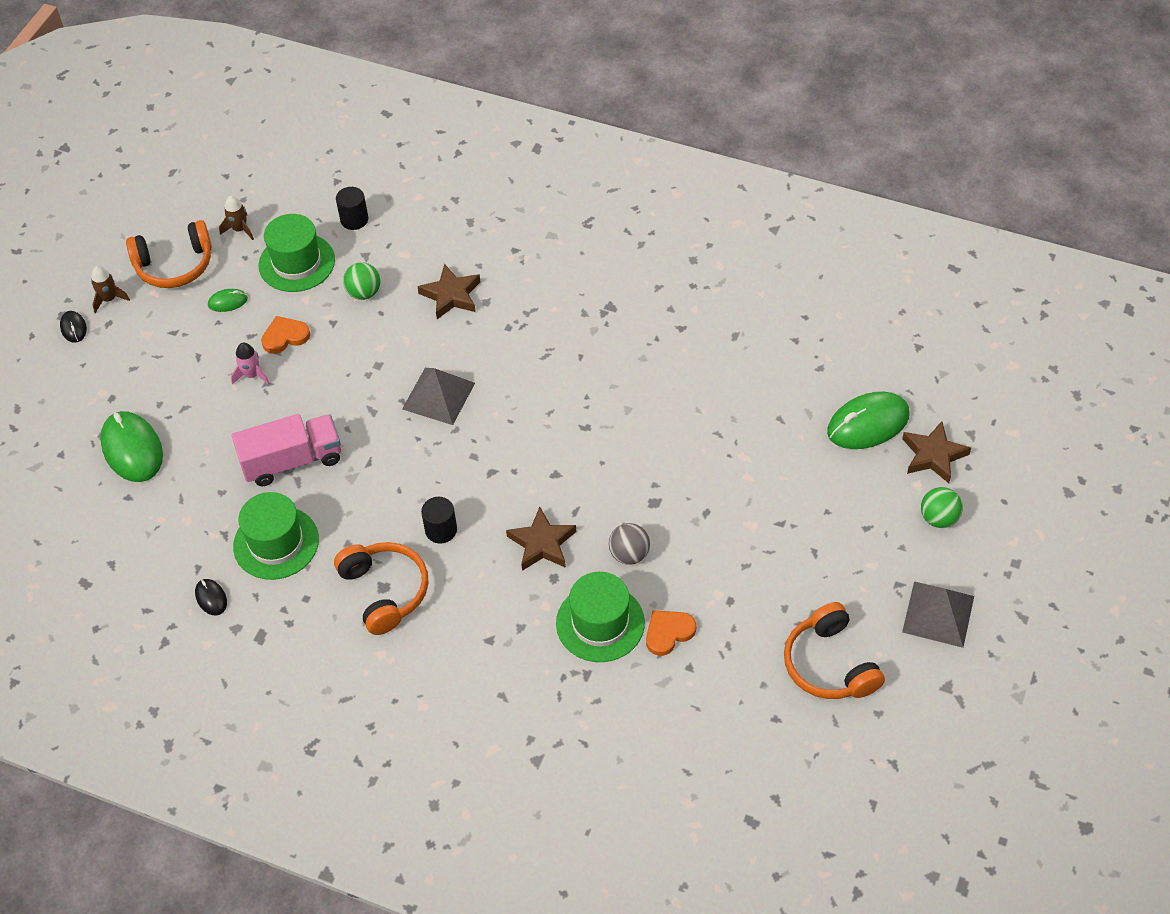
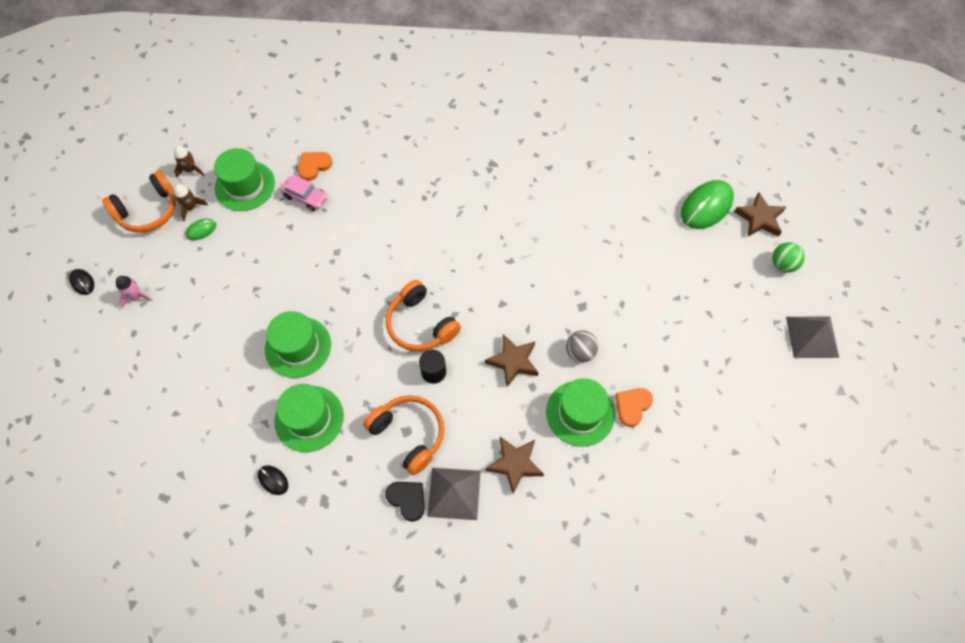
camera: 20 degrees left, 10 degrees up
(109, 299) = (104, 251): brown rocket -> brown rocket (191, 207)
(132, 449) = (165, 371): green mouse -> none
(252, 375) = (241, 285): pink rocket -> pink rocket (136, 296)
(285, 336) = (256, 247): orange heart -> orange heart (314, 166)
(292, 461) = (298, 347): pink truck -> green hat
(354, 219) = (277, 141): black cylinder -> none
(356, 661) = (407, 499): none -> black heart
(364, 293) = (305, 197): green ball -> pink car
(438, 395) = (392, 264): grey pyramid -> grey pyramid (454, 493)
(451, 295) = (372, 183): brown star -> brown star (515, 464)
(830, 664) = (755, 397): orange headphones -> orange headphones (421, 324)

